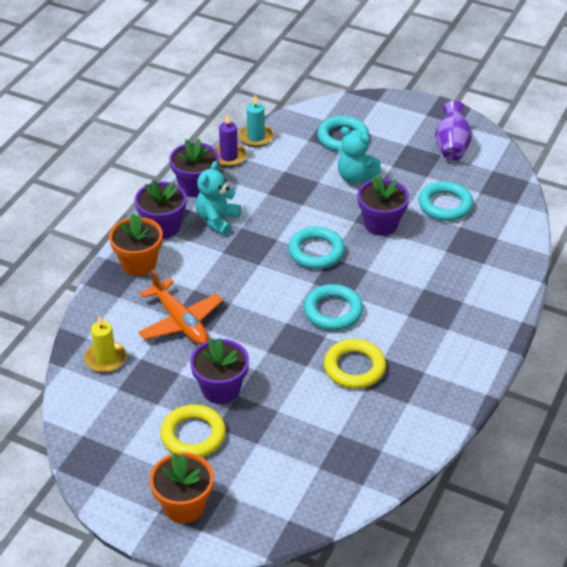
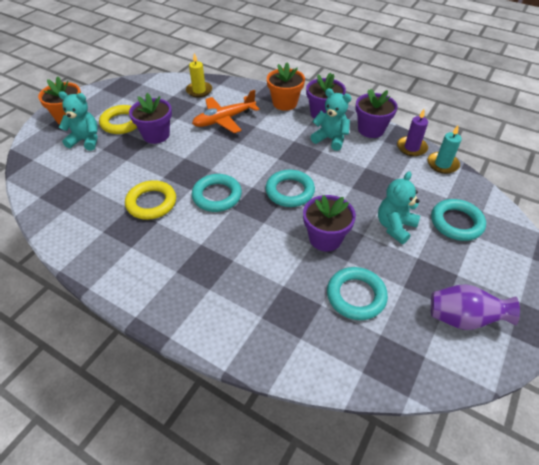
camera: 95 degrees right, 5 degrees up
(239, 468) = (86, 140): none -> turquoise teddy bear

